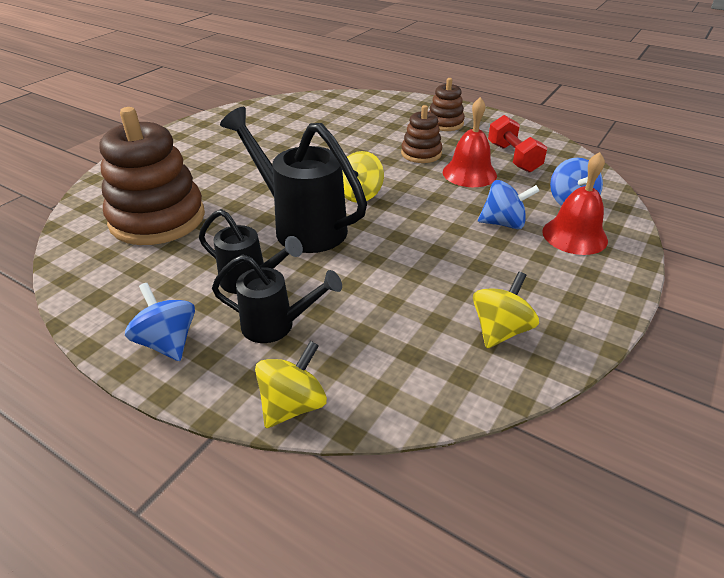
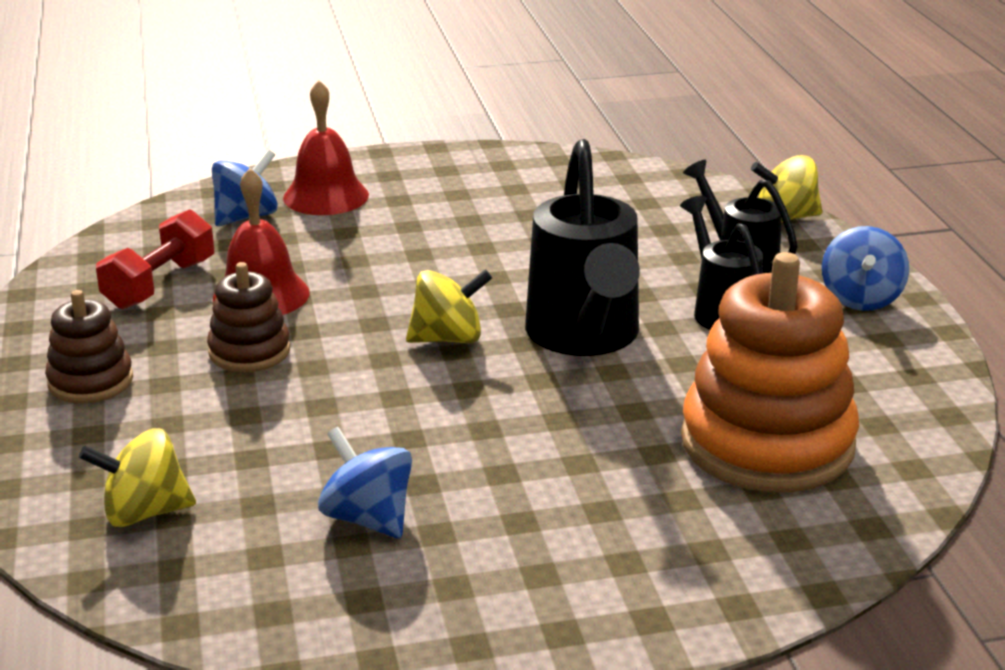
camera: 135 degrees left, 10 degrees down
(157, 219) = (767, 443): brown stacking toy -> orange stacking toy
(500, 330) = (548, 182): yellow spinning top -> yellow spinning top (144, 512)
(503, 223) = (363, 234): blue spinning top -> blue spinning top (368, 518)

